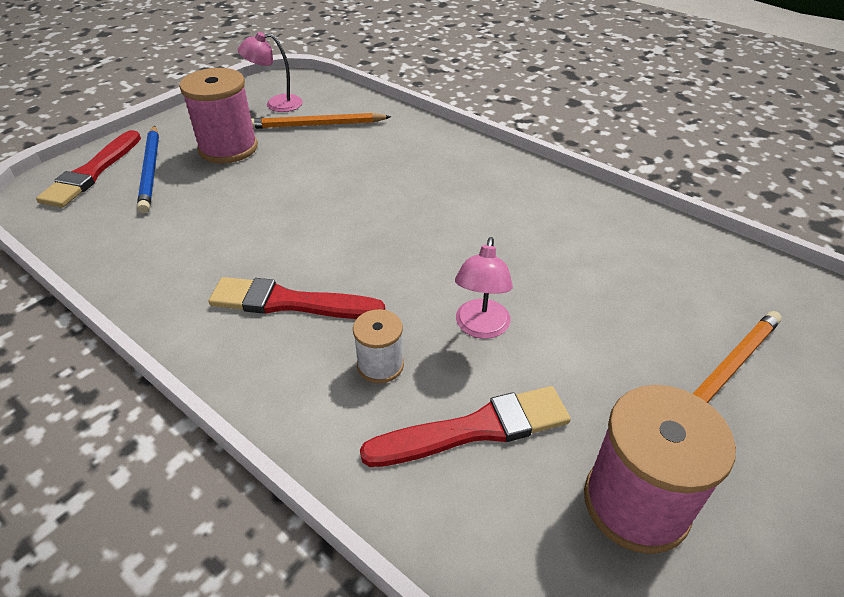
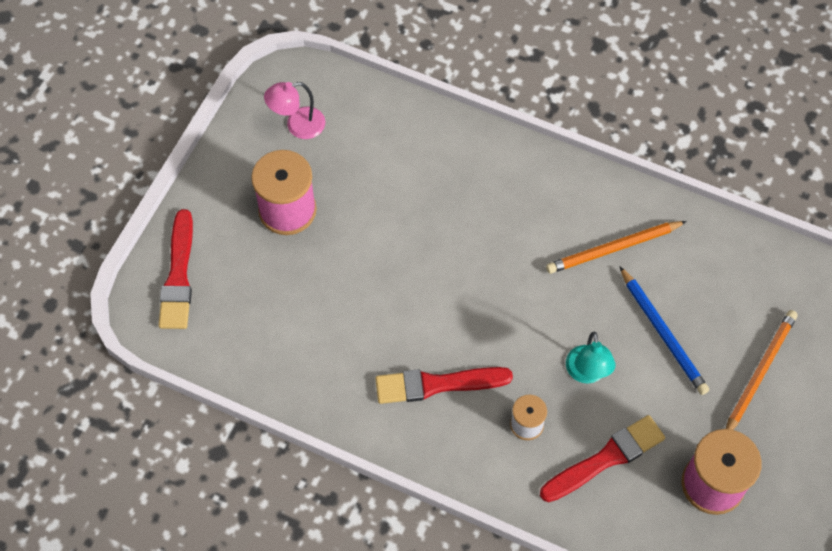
camera: 15 degrees left, 20 degrees up
(151, 170) = (232, 259): blue pencil -> blue pencil (663, 333)
(316, 125) = (356, 152): orange pencil -> orange pencil (613, 249)
(480, 328) = (587, 373): pink lamp -> turquoise lamp

